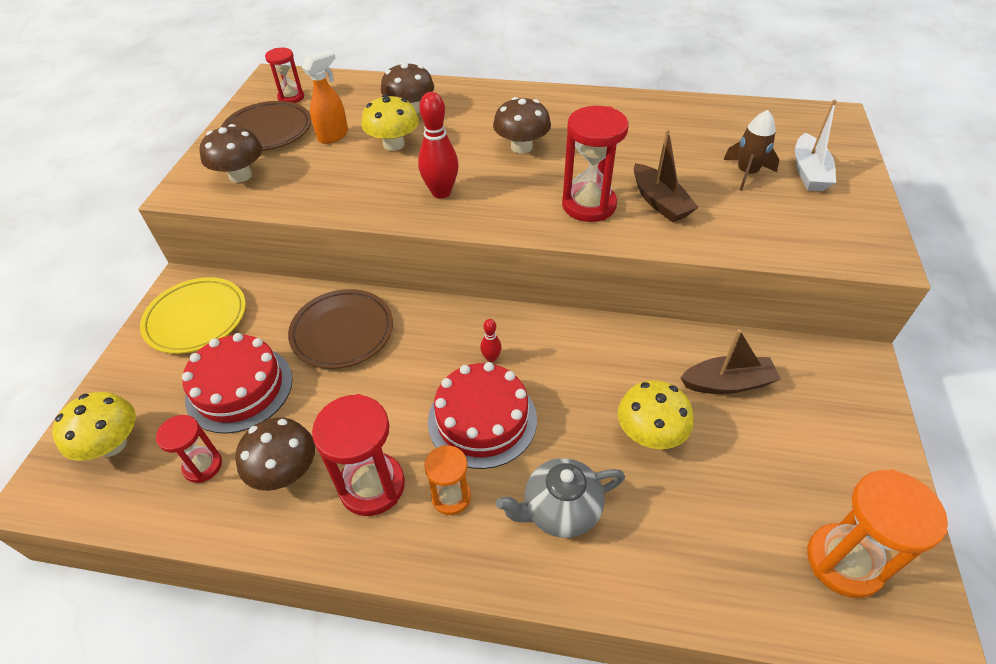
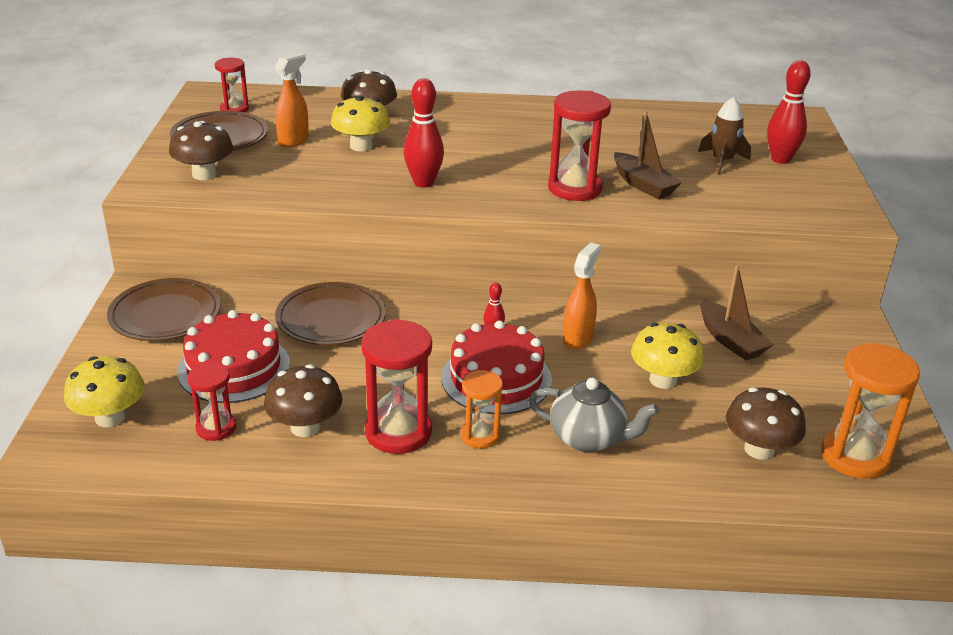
camera: 10 degrees left, 15 degrees down
(196, 318) = (165, 315): yellow plate -> brown plate
(521, 147) = (495, 146): brown mushroom -> brown mushroom (759, 449)
(560, 510) = (588, 438): grey teapot -> grey teapot turned 135 degrees counterclockwise
(572, 371) = (578, 338): none -> orange spray bottle
(727, 383) = (730, 340): brown boat -> brown boat turned 75 degrees clockwise
(809, 172) = (780, 159): white boat -> red bowling pin

